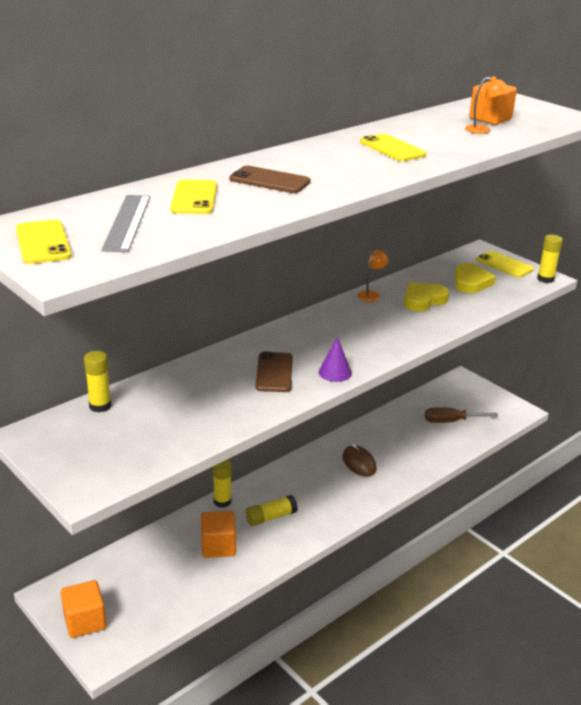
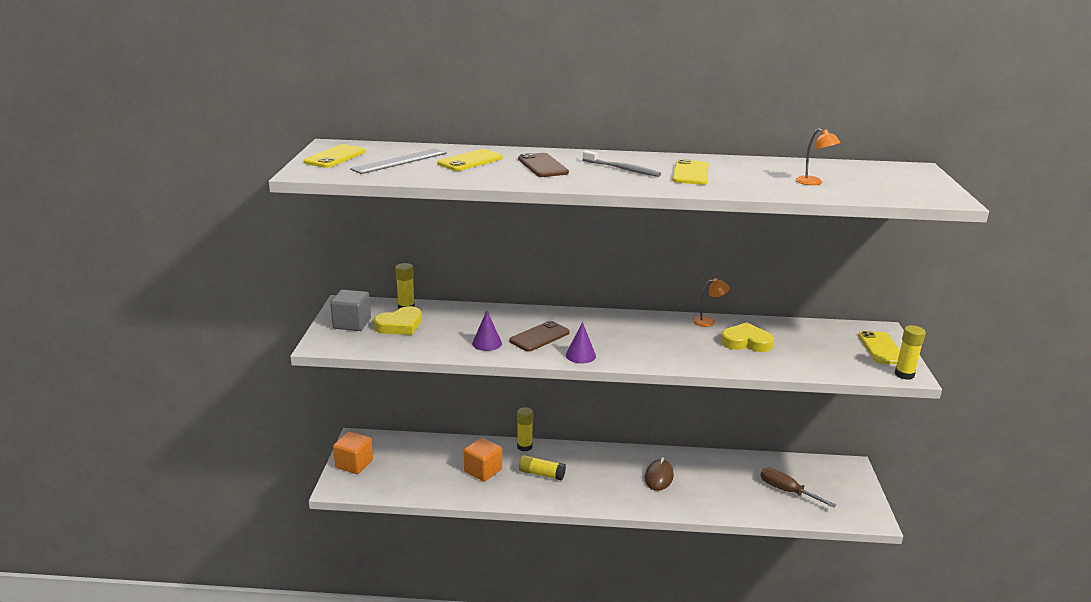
camera: 45 degrees right, 5 degrees down
(74, 452) = (352, 323): none -> grey cube
(242, 402) = (487, 343): none -> purple cone
(337, 162) = (622, 169): none -> grey toothbrush
(471, 282) = (818, 347): yellow heart -> yellow heart (400, 325)
(490, 119) = (846, 178): orange cube -> none

